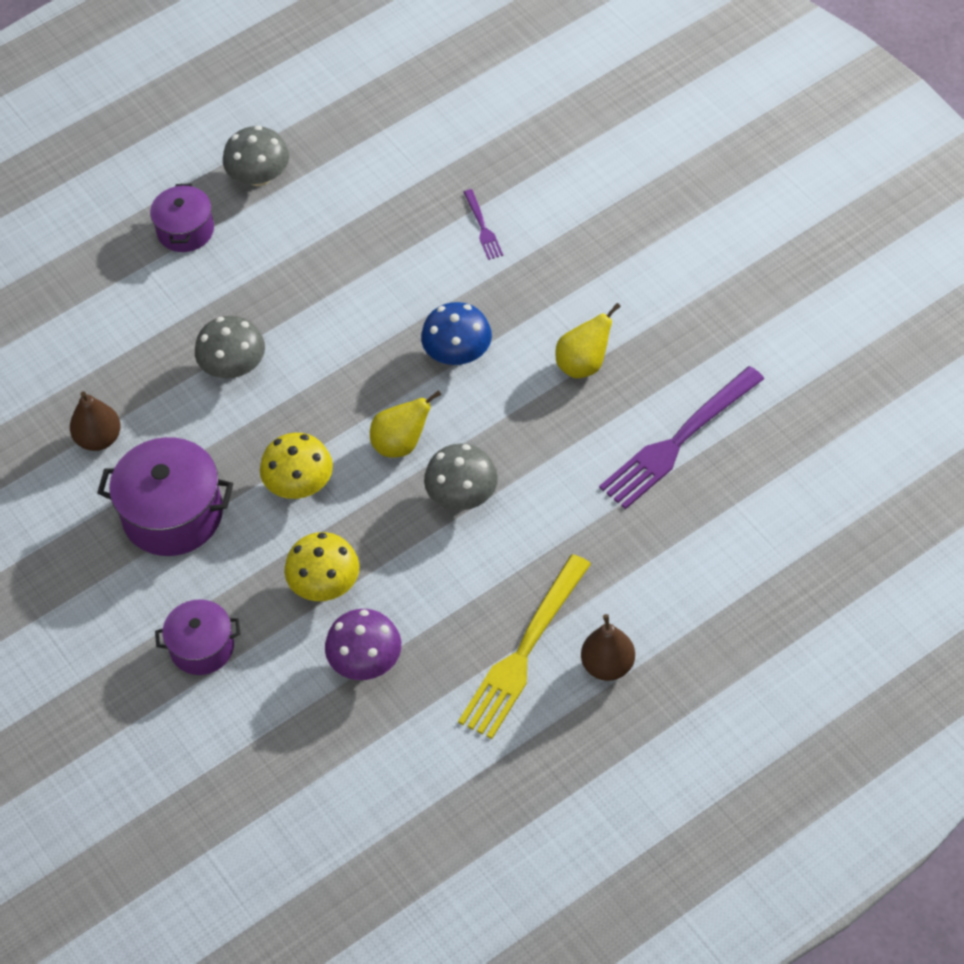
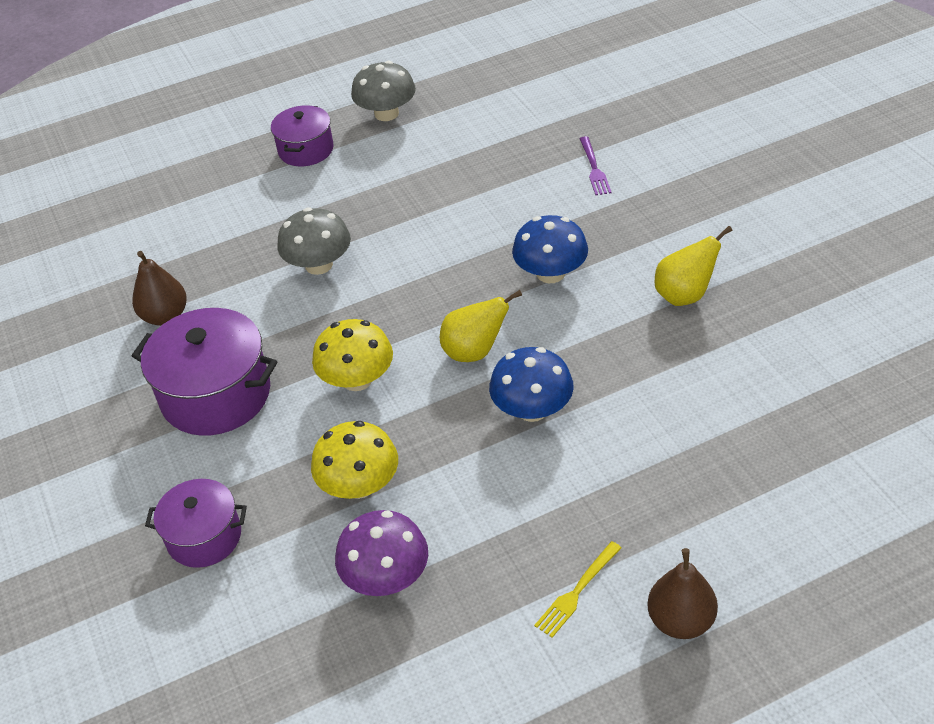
camera: 10 degrees right, 10 degrees down
(462, 495) = (532, 409): grey mushroom -> blue mushroom
(523, 654) = (576, 592): yellow fork -> yellow fork, size x0.46
(677, 442) = (784, 380): purple fork -> none

